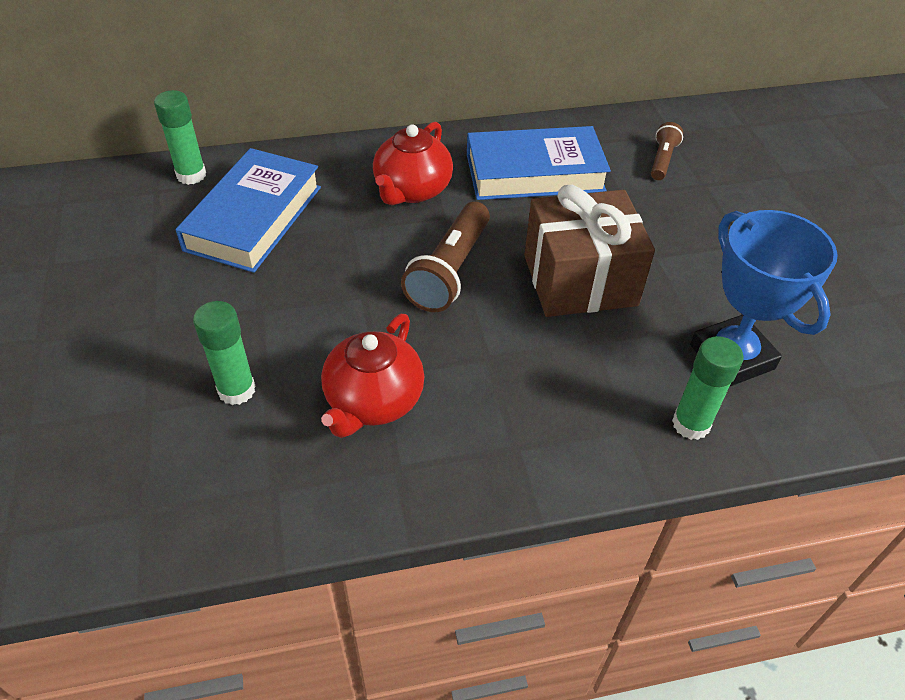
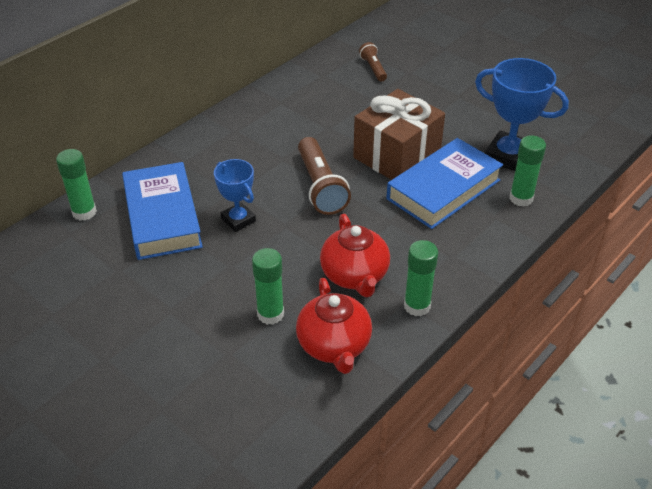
camera: 35 degrees left, 5 degrees down
(322, 262) = (238, 220): none -> blue trophy
(403, 486) = (417, 306): none -> green glue stick
(412, 190) = (246, 152): red teapot -> red teapot (334, 346)
(534, 172) = (309, 108): blue book -> blue book (443, 189)

